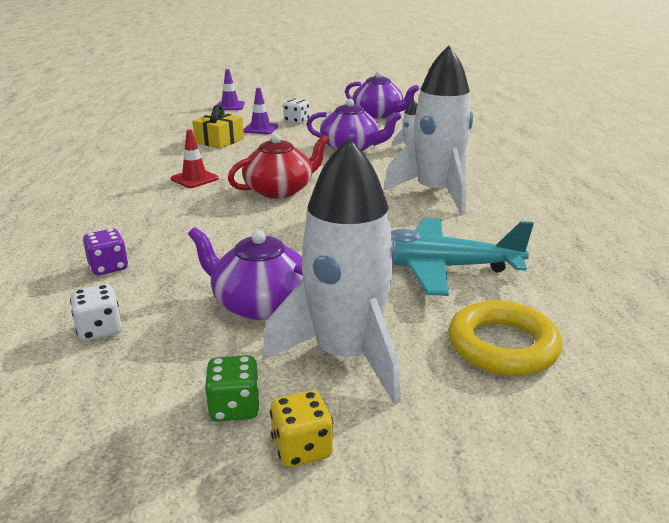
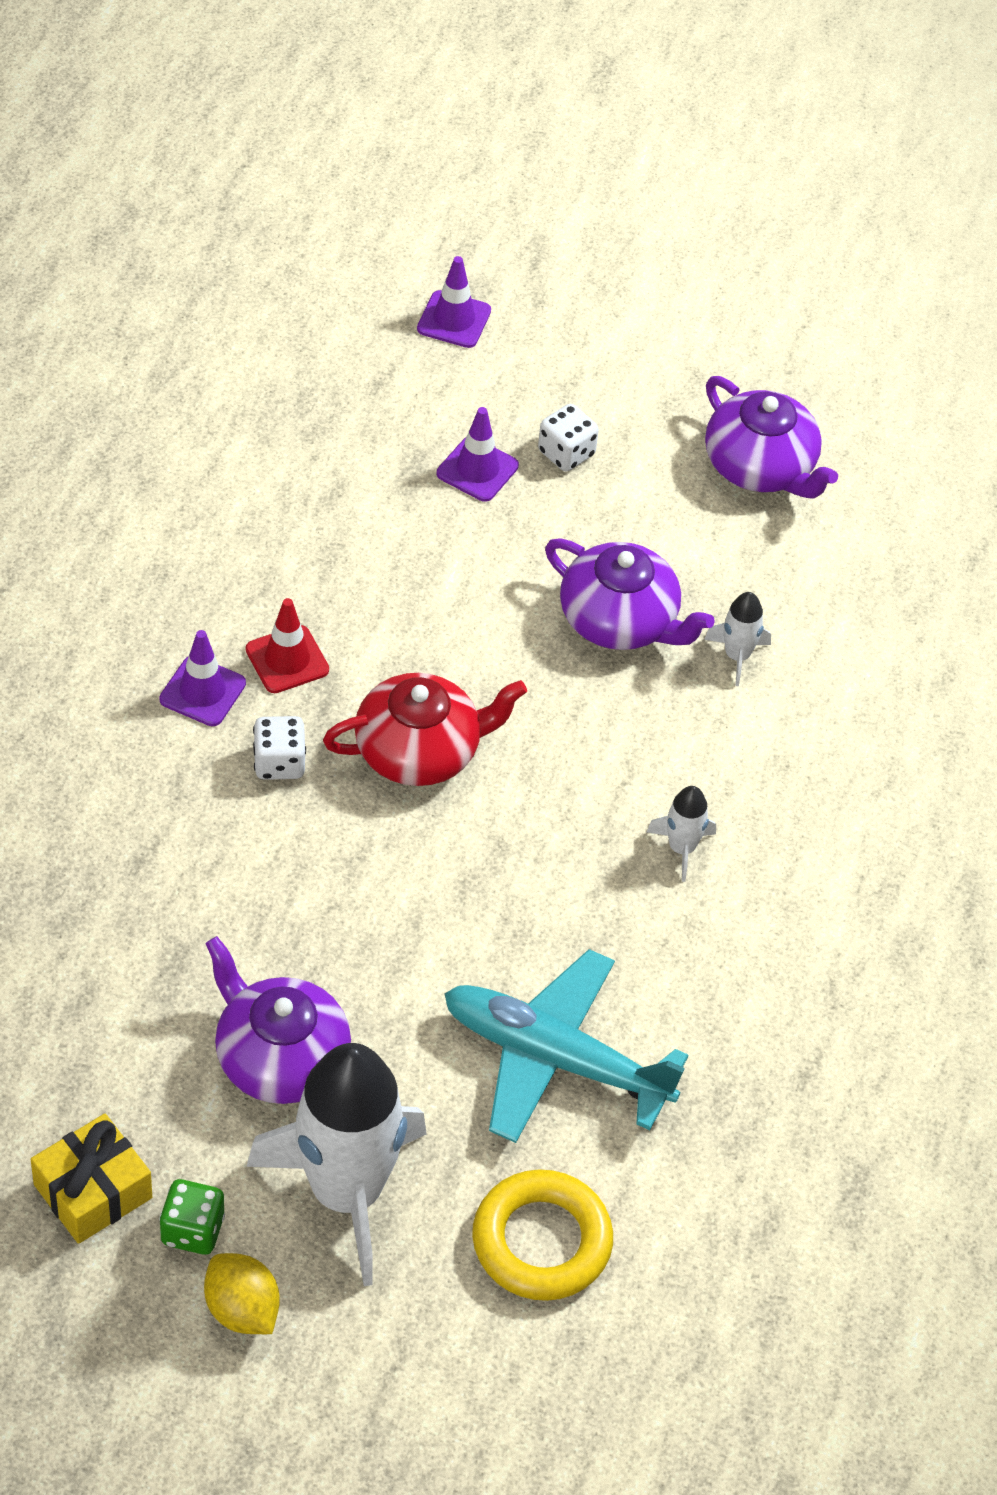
camera: 15 degrees right, 25 degrees up
(100, 330) = (70, 1043): white dice -> white dice (279, 763)
(108, 267) = (100, 903): purple dice -> none
(151, 193) = (202, 691): none -> purple traffic cone
(219, 141) = (376, 505): yellow gift -> yellow gift (93, 1191)
(302, 448) = (242, 1309): yellow dice -> yellow lemon
(436, 193) = (681, 848): white rocket -> white rocket, size x0.41

